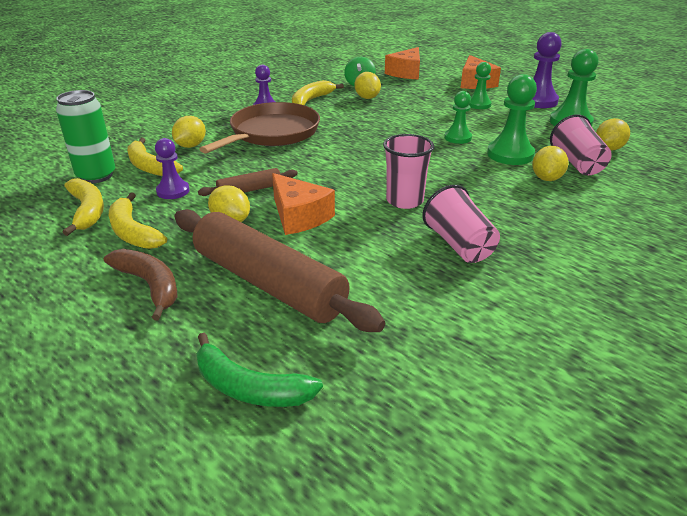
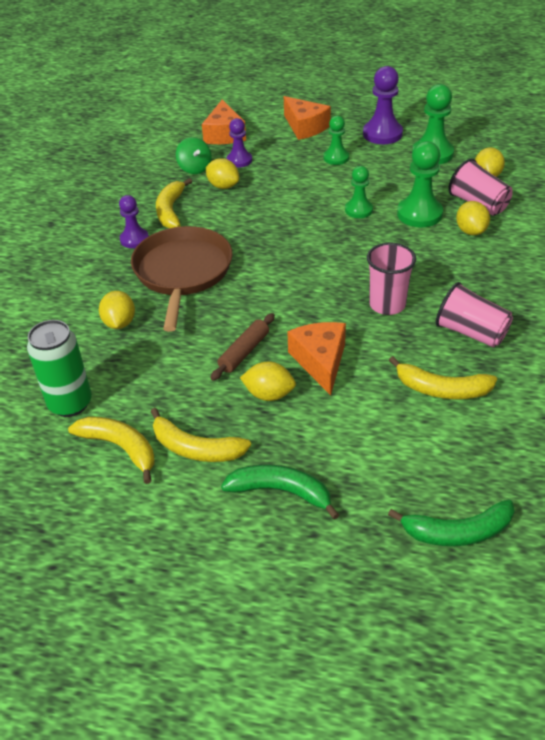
camera: 30 degrees left, 10 degrees up
(150, 166) = (111, 367): yellow banana -> yellow banana (441, 389)
(150, 286) = (281, 492): brown banana -> green banana
(173, 191) = (173, 386): purple pawn -> purple pawn (239, 160)
(269, 283) = (372, 439): brown rolling pin -> none
(299, 216) = (320, 361): orange cheese -> orange cheese turned 120 degrees counterclockwise

